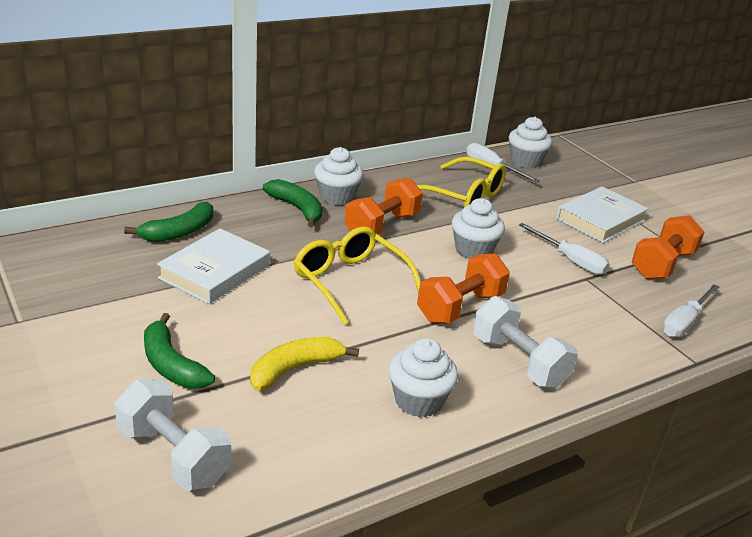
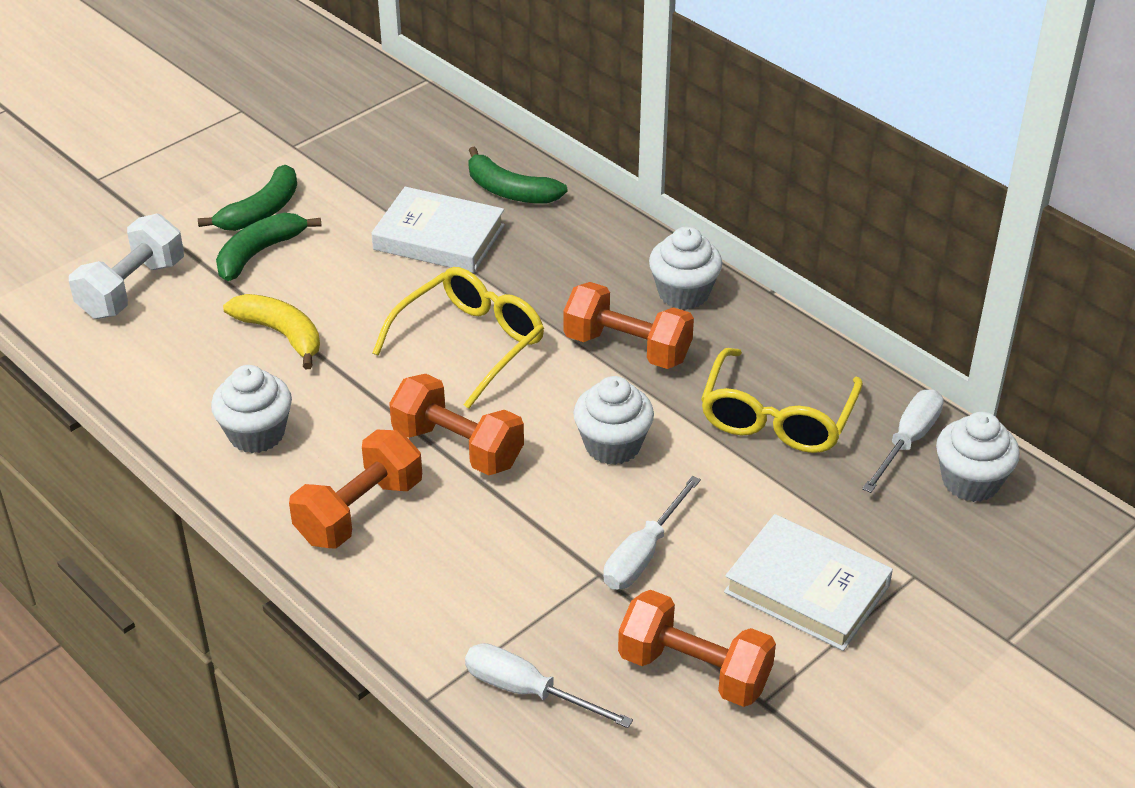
camera: 80 degrees right, 10 degrees up
(297, 209) = (626, 265): green banana -> green banana (261, 211)
(518, 361) = (359, 511): white dumbbell -> orange dumbbell

